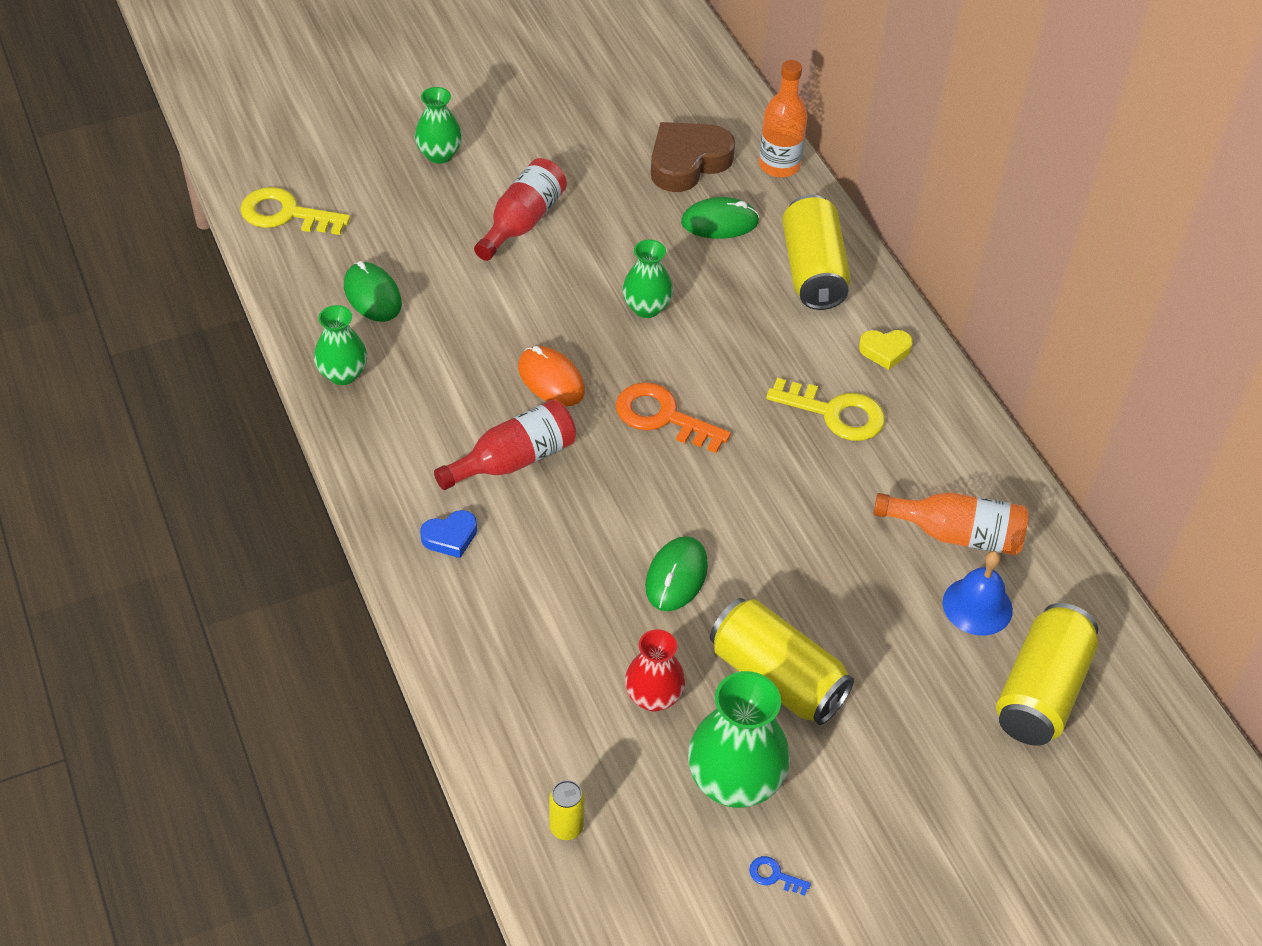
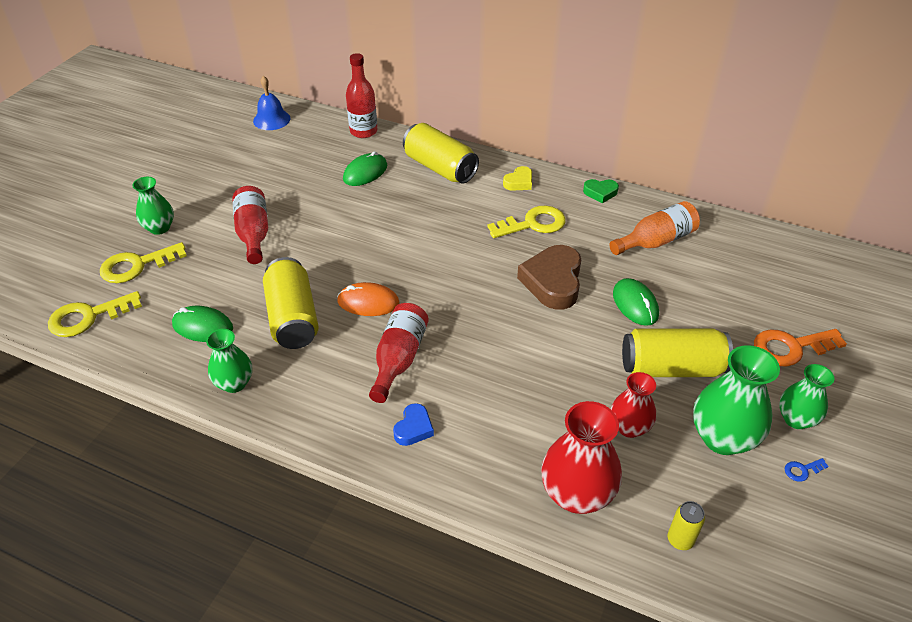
camera: 40 degrees left, 5 degrees down
(378, 185) = (137, 265): none -> yellow key
(523, 712) = (576, 494): none -> red vase
(646, 308) = (377, 234): green vase -> green vase (796, 419)
(662, 417) = (452, 281): orange key -> orange key (791, 347)
(676, 576) = (560, 355): green mouse -> green mouse (635, 304)
(687, 162) = (313, 155): brown heart -> brown heart (553, 282)
(779, 165) = (363, 131): orange bottle -> red bottle
(969, 430) = (600, 193): none -> green heart
(977, 606) = (706, 266): blue bell -> blue bell (271, 119)
(1041, 691) = (780, 284): yellow can -> yellow can (293, 318)

